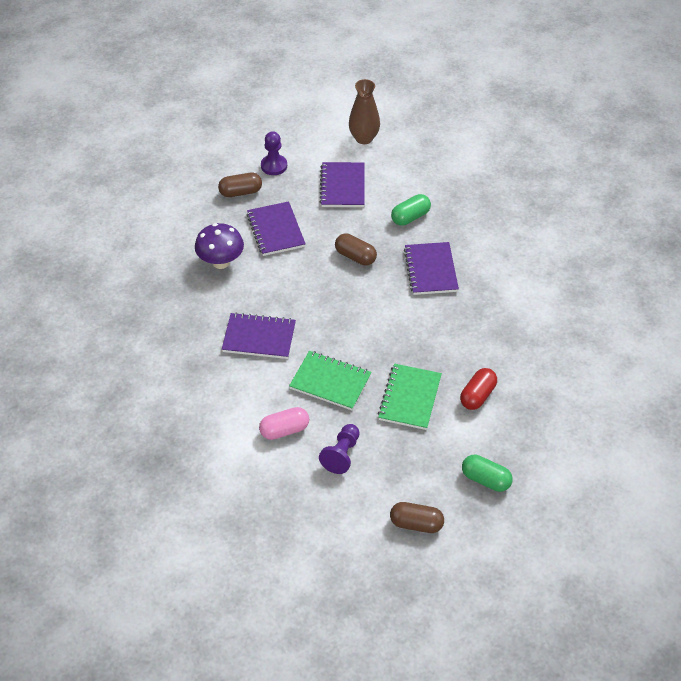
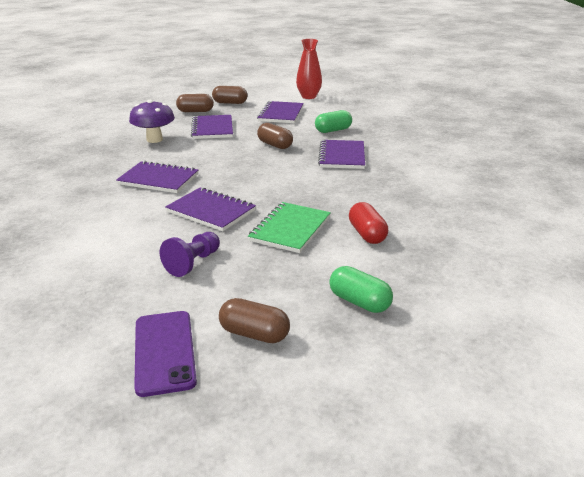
camera: 10 degrees right, 20 degrees down
(274, 166) = (230, 103): purple pawn -> brown capsule
(284, 430) = (141, 239): pink capsule -> none
(330, 382) = (211, 211): green notebook -> purple notebook
(358, 550) = (164, 352): none -> purple phone
(364, 138) = (308, 96): brown vase -> red vase
(477, 395) = (367, 234): red capsule -> red capsule turned 60 degrees counterclockwise

